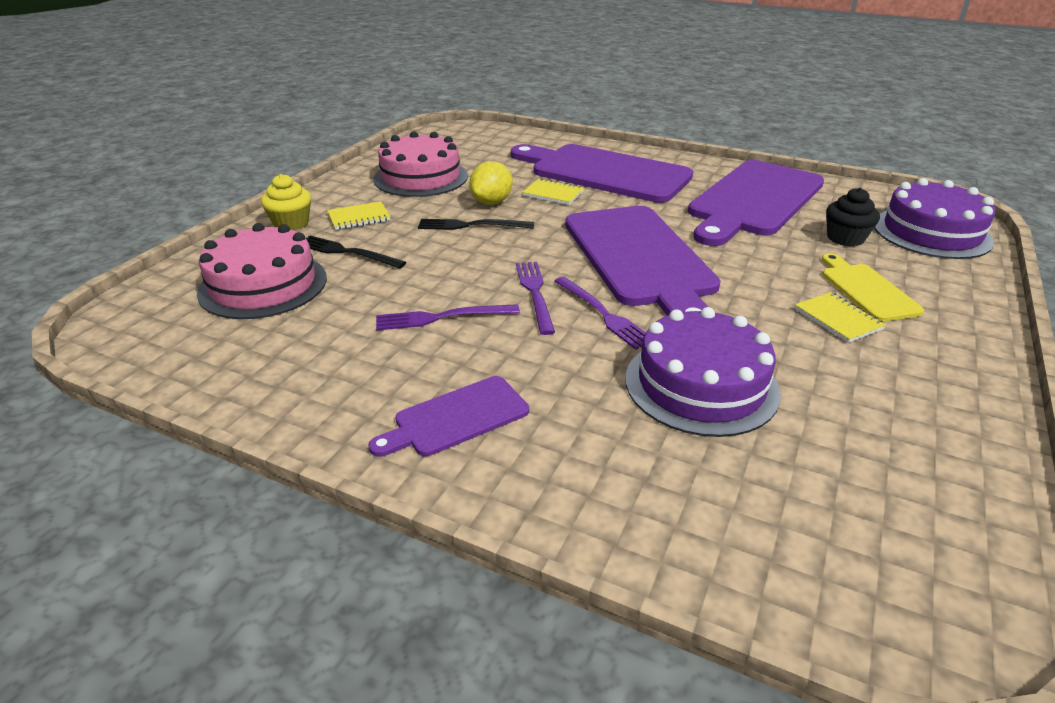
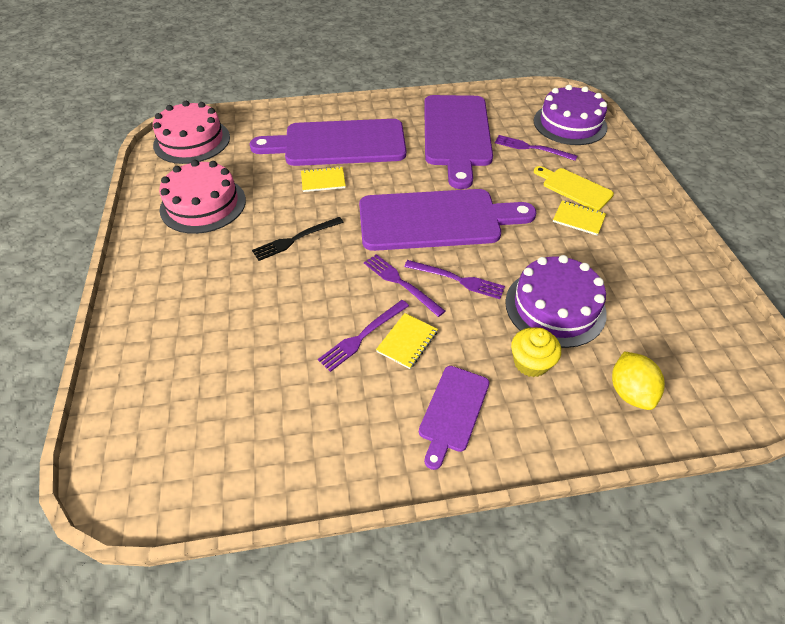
camera: 35 degrees left, 15 degrees up
(263, 285) = (197, 377): pink cake -> pink cake (192, 141)
(291, 223) = (146, 303): yellow cupcake -> yellow cupcake (531, 363)
(347, 252) = (229, 311): black fork -> none
(359, 217) = (198, 270): yellow notebook -> yellow notebook (407, 341)
(491, 202) = (287, 208): yellow lemon -> yellow lemon (629, 392)
(640, 259) = (436, 220): purple cutting board -> purple cutting board turned 45 degrees counterclockwise
(845, 238) = (532, 148): black cupcake -> purple fork

